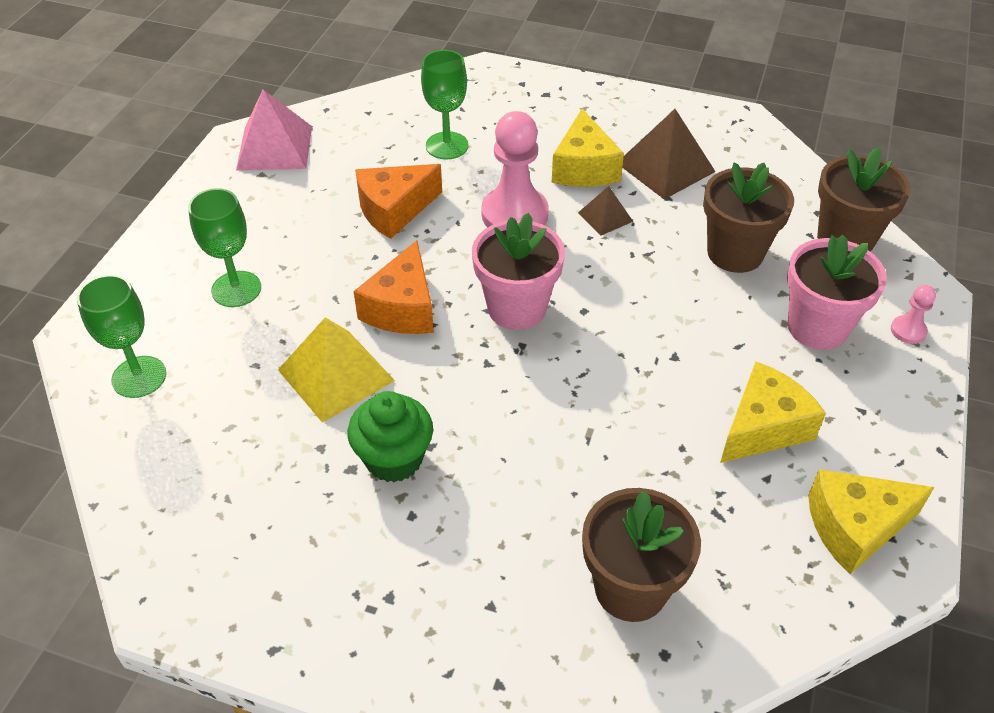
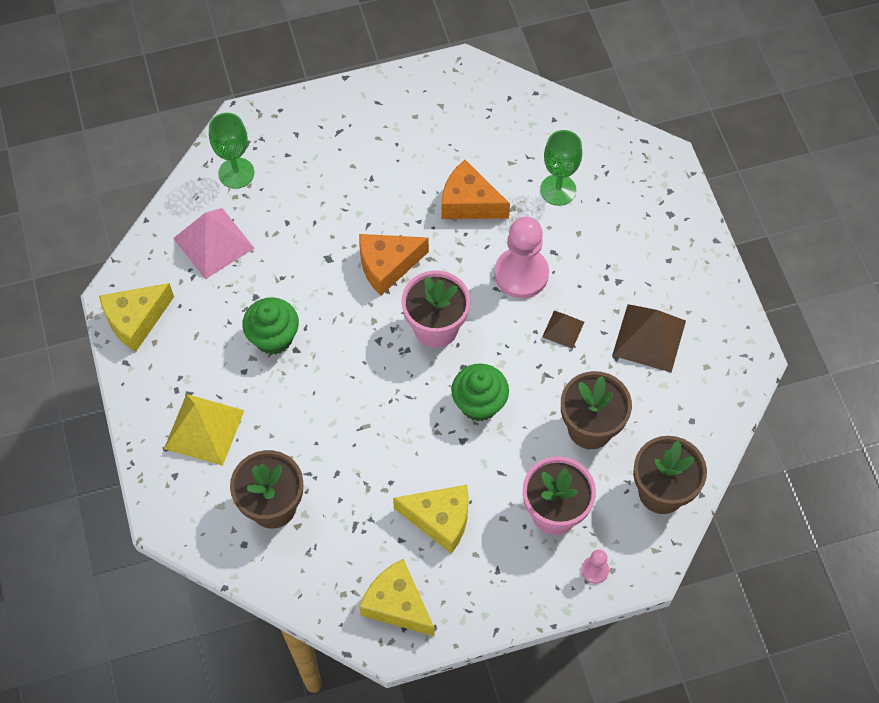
camera: 55 degrees right, 15 degrees up
(236, 289) = (334, 169): green goblet -> none
(274, 148) = (471, 93): pink pyramid -> pink pyramid (213, 243)
(336, 375) = (310, 268): yellow pyramid -> yellow pyramid (204, 429)
(584, 168) = (605, 287): yellow cheese -> yellow cheese (136, 320)
(640, 320) = (479, 404): none -> green cupcake

